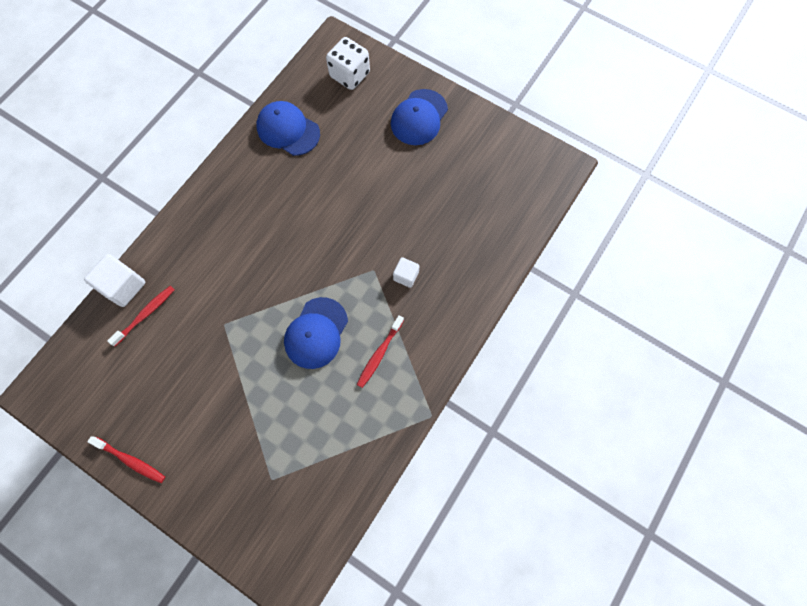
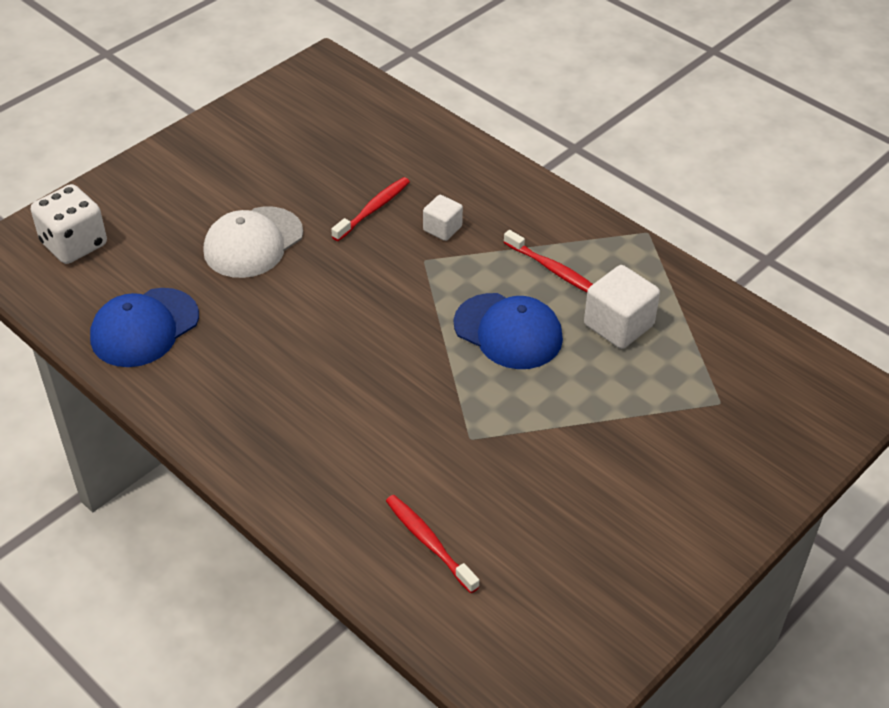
camera: 80 degrees left, 25 degrees down
(123, 286) = (368, 572): white cube -> white cube (618, 325)
(131, 460) = (678, 574): red toothbrush -> red toothbrush (373, 209)
(369, 167) = (253, 243): none -> white cap
(419, 117) = (189, 181): blue cap -> none

